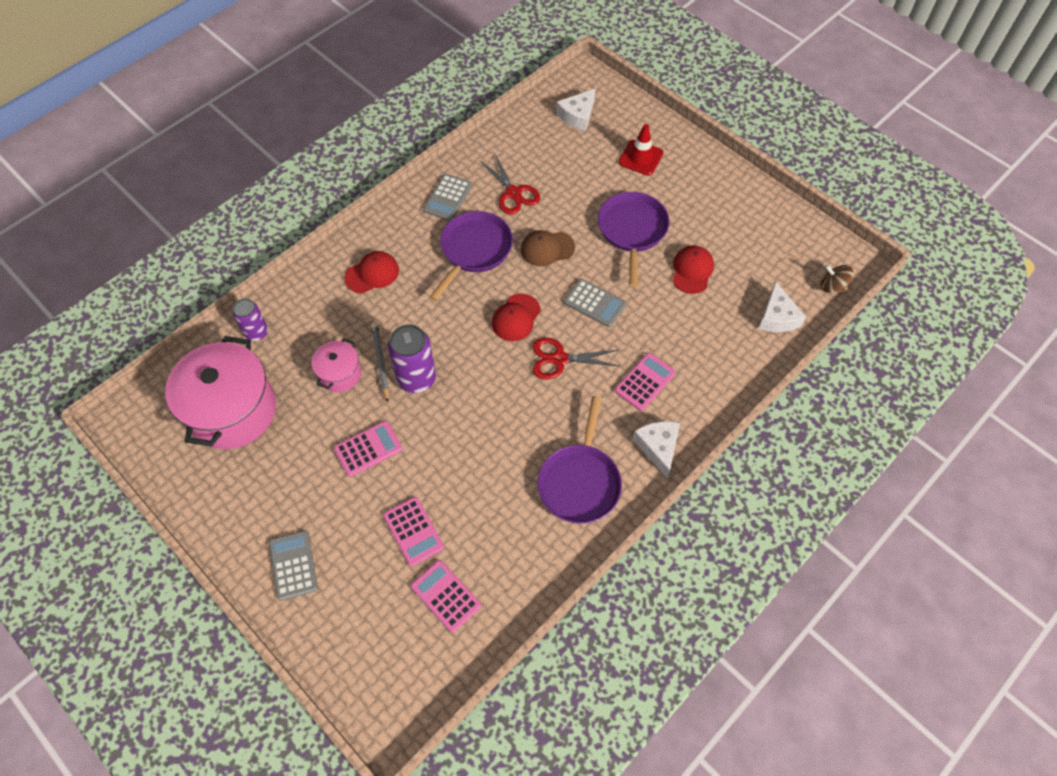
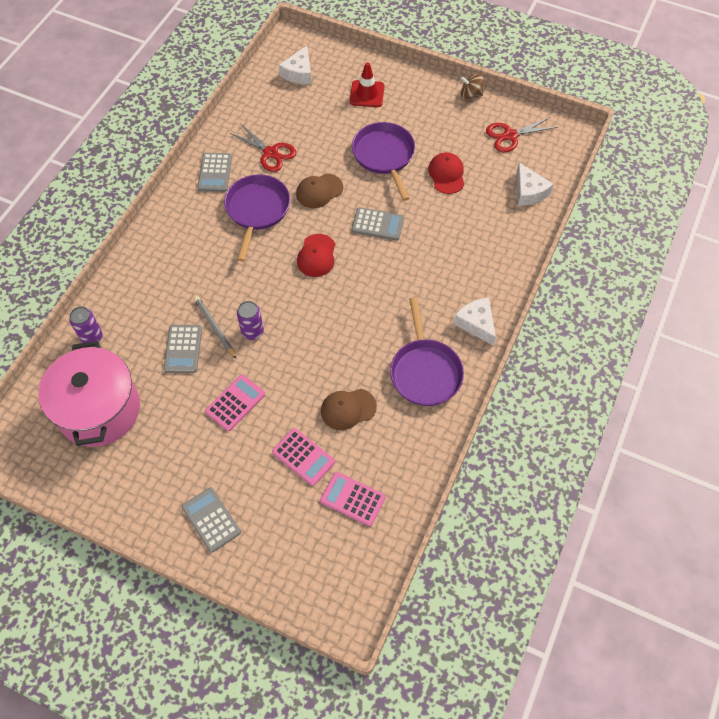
camera: 20 degrees left, 0 degrees up
(340, 374) = (183, 349): pink pot -> grey calculator
(372, 274) = (175, 256): red cap -> none
(416, 378) = (252, 331): purple can -> purple can, size x0.63
(481, 495) = (348, 409): none -> brown cap
(559, 359) = (367, 278): red scissors -> red scissors (510, 135)
(645, 382) = (445, 275): pink calculator -> none
(832, 286) = (562, 155): brown spinning top -> brown spinning top (470, 94)

